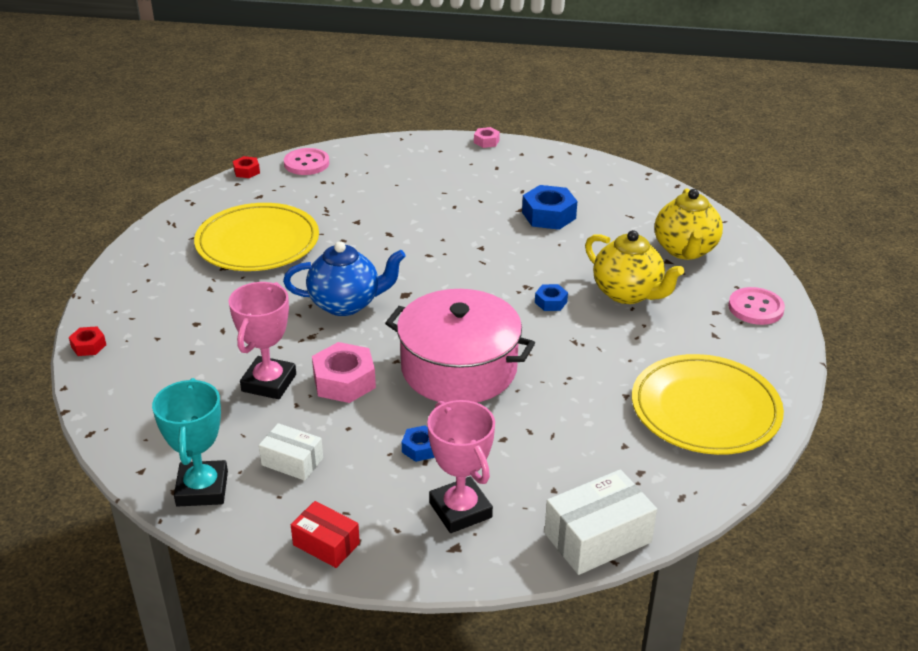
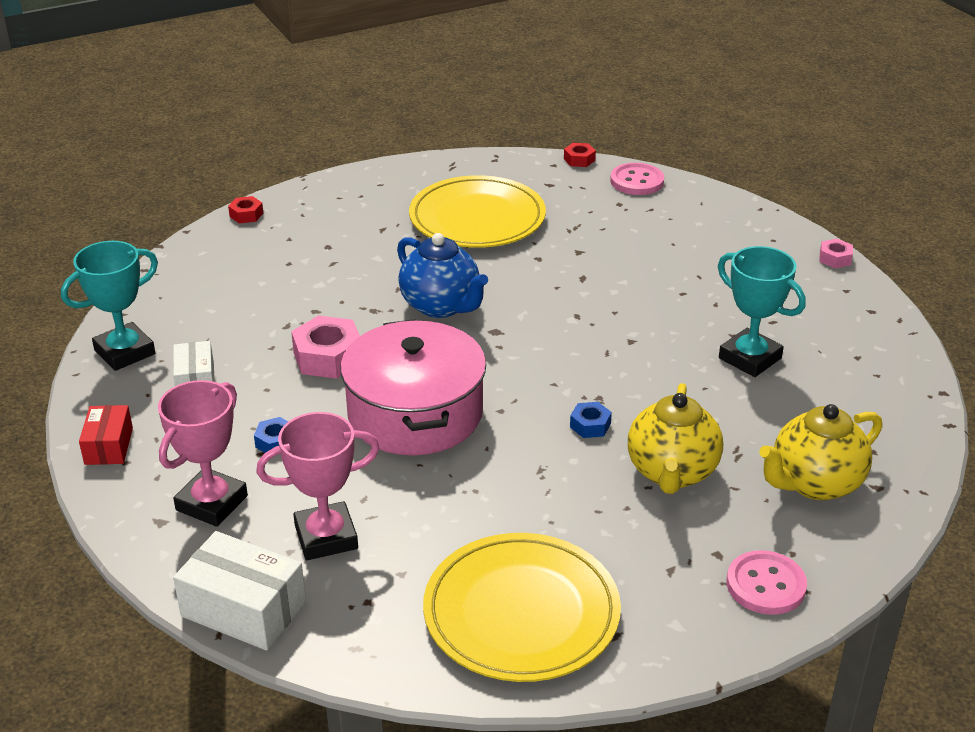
camera: 55 degrees right, 0 degrees up
(269, 383) = (286, 319): pink trophy -> pink trophy (326, 537)
(549, 215) = (750, 358): blue nut -> turquoise trophy

